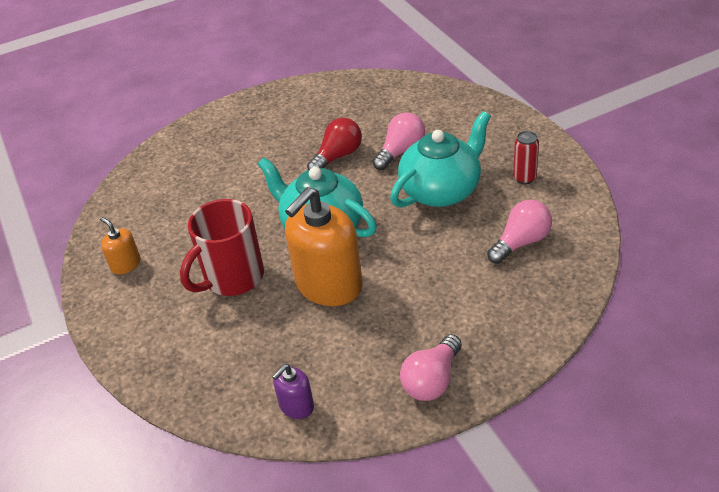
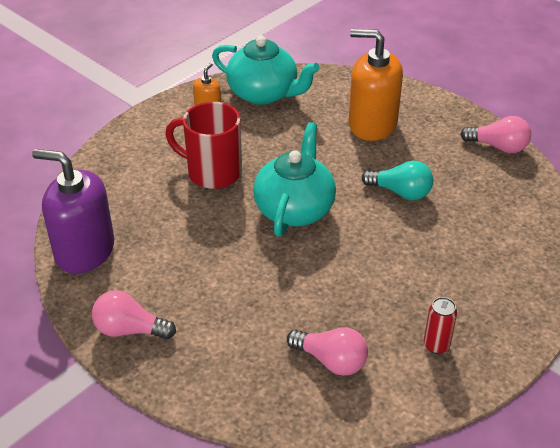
camera: 65 degrees right, 0 degrees up
(296, 406) = (84, 251): purple soap dispenser -> purple soap dispenser, size x2.14
(328, 285) = (223, 233): orange soap dispenser -> orange soap dispenser (372, 124)
(338, 156) = (400, 192): red light bulb -> turquoise light bulb
(401, 151) = (431, 235): pink light bulb -> pink light bulb (498, 147)
(441, 190) = (385, 281): turquoise teapot -> turquoise teapot (264, 93)

